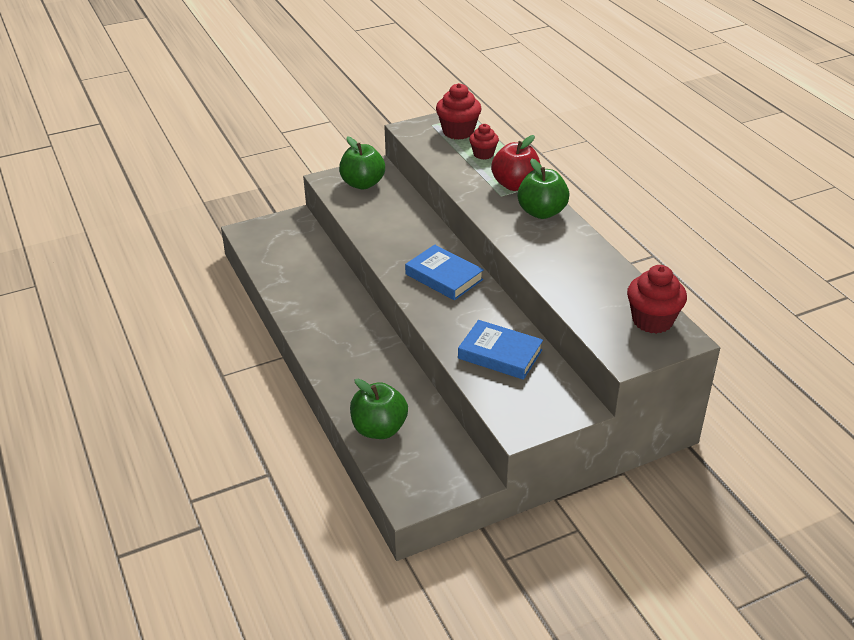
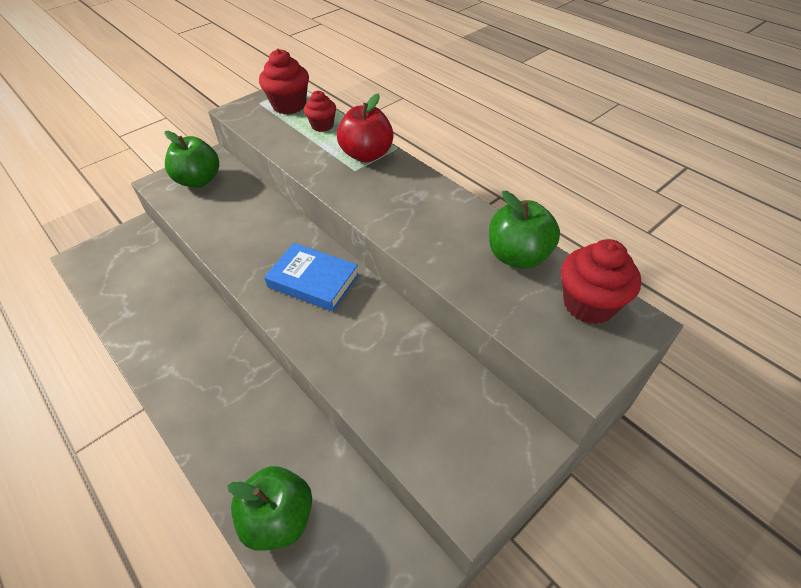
camera: 15 degrees left, 10 degrees up
(500, 354) = (408, 380): blue book -> none
(541, 212) = (406, 182): green apple -> green apple (518, 256)

